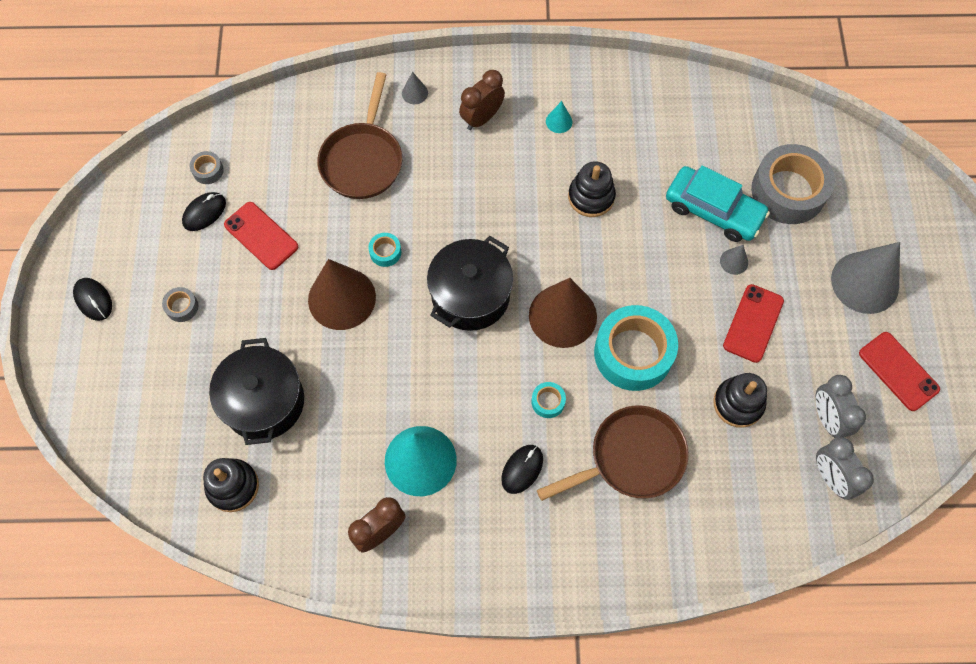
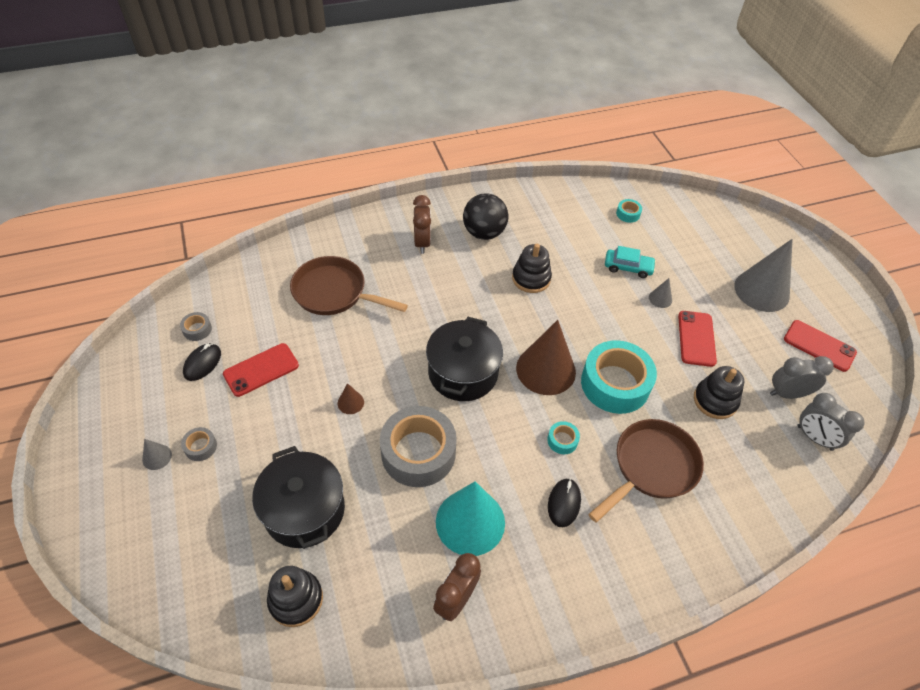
camera: 20 degrees left, 15 degrees down
(93, 300) = (109, 463): black mouse -> none
(261, 236) = (261, 370): red phone -> red phone turned 60 degrees counterclockwise
(342, 298) = (350, 402): brown cone -> brown cone, size x0.42
(363, 160) = (334, 292): brown pan -> brown pan turned 120 degrees clockwise
(385, 252) = (377, 357): turquoise tape -> turquoise tape (628, 214)
(414, 93) = (361, 236): grey cone -> grey cone (157, 457)
(482, 118) = (422, 243): brown clock -> brown clock turned 150 degrees clockwise
(559, 121) = (484, 233): turquoise cone -> black ball
(713, 210) = (628, 267): turquoise car -> turquoise car, size x0.61
(788, 191) = (675, 243): grey tape -> grey tape (418, 452)
(827, 418) = (787, 393): grey clock -> grey clock turned 120 degrees clockwise

